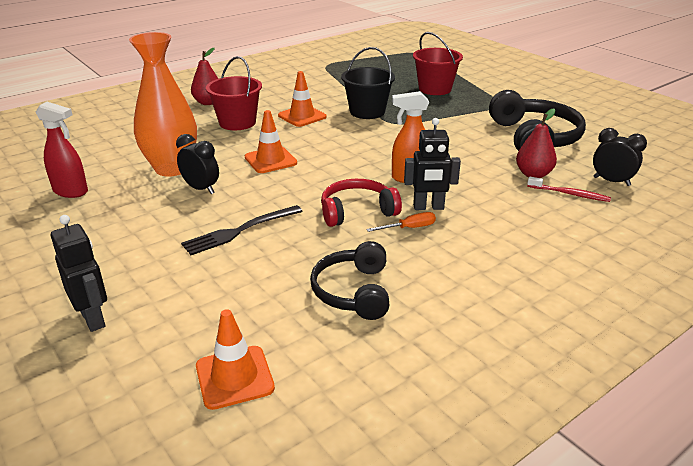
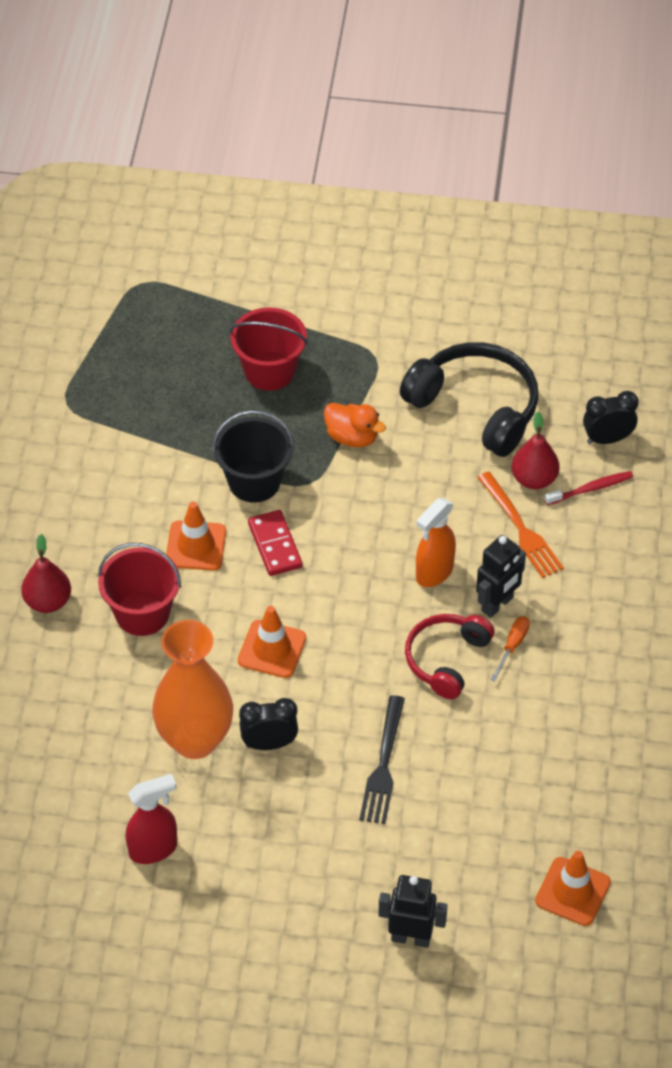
camera: 45 degrees left, 20 degrees up
(340, 132) = (275, 545): none -> red domino
(353, 292) = (554, 754): black headphones -> none
(443, 120) = (352, 437): none -> orange duck
(494, 187) = (521, 528): none -> orange fork

